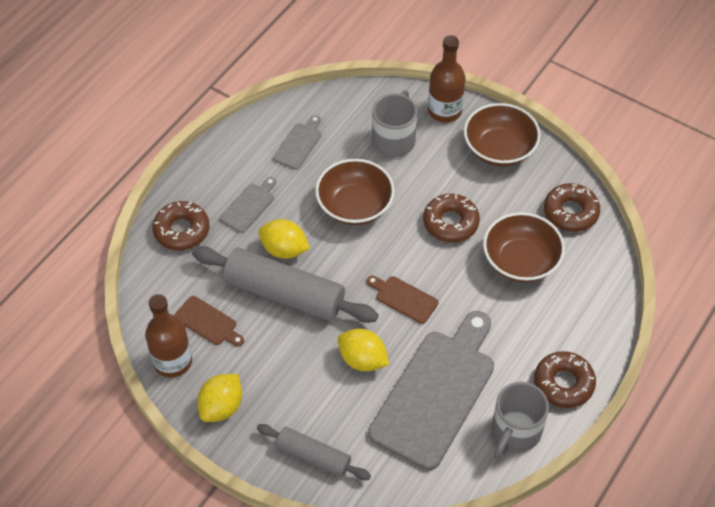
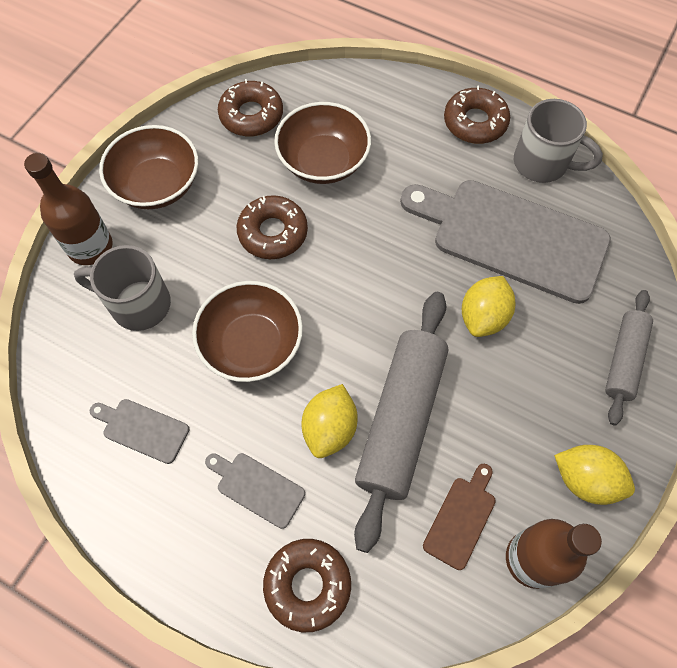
camera: 95 degrees left, 10 degrees up
(404, 298) = (389, 277): brown cutting board -> none

